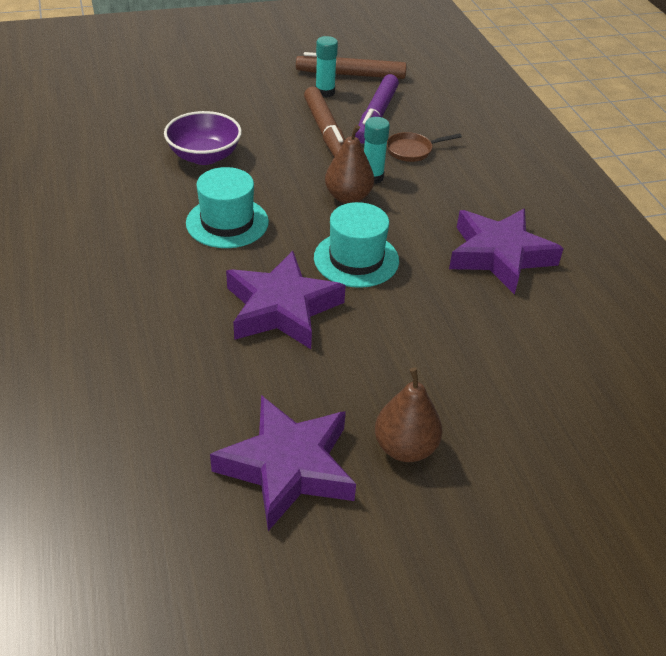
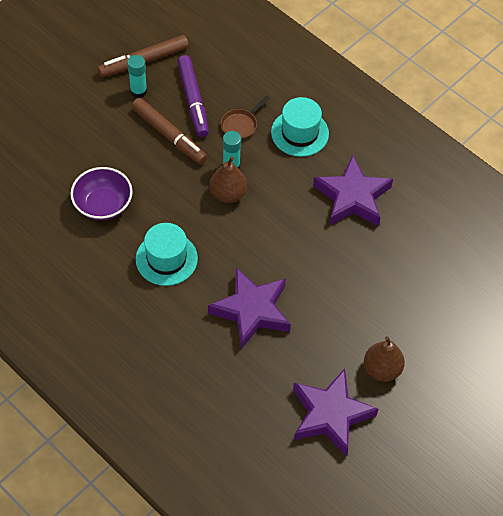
camera: 30 degrees left, 15 degrees up
(356, 259) = (269, 247): turquoise hat -> turquoise hat (299, 133)

